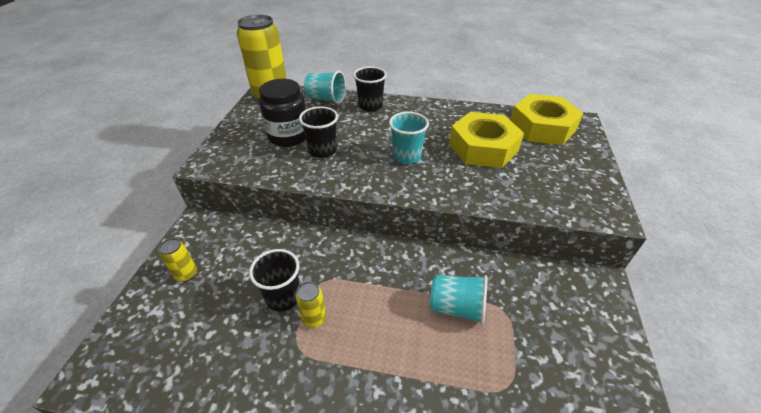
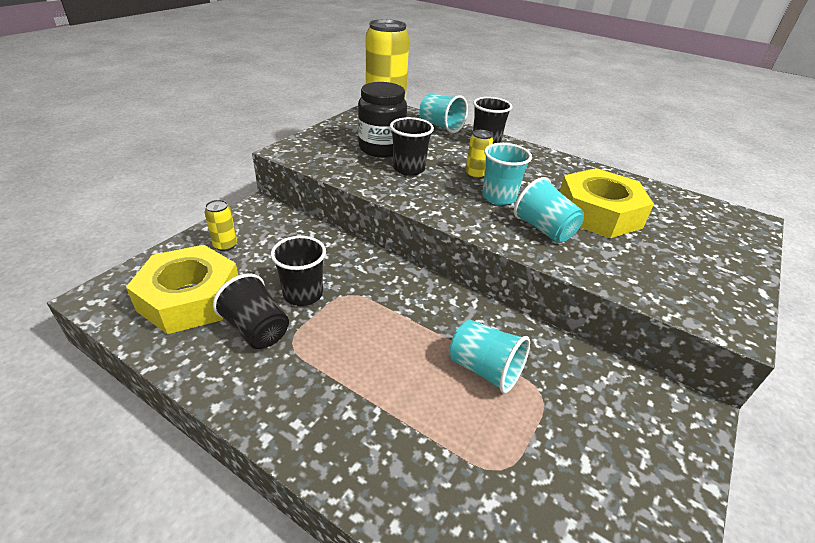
camera: 20 degrees right, 5 degrees down
(261, 348) = (256, 330): none -> black cup
(314, 318) = (322, 323): yellow can -> yellow can (475, 175)
(454, 176) = (544, 229): none -> turquoise cup
(542, 127) = (691, 213): yellow nut -> yellow nut (190, 298)

